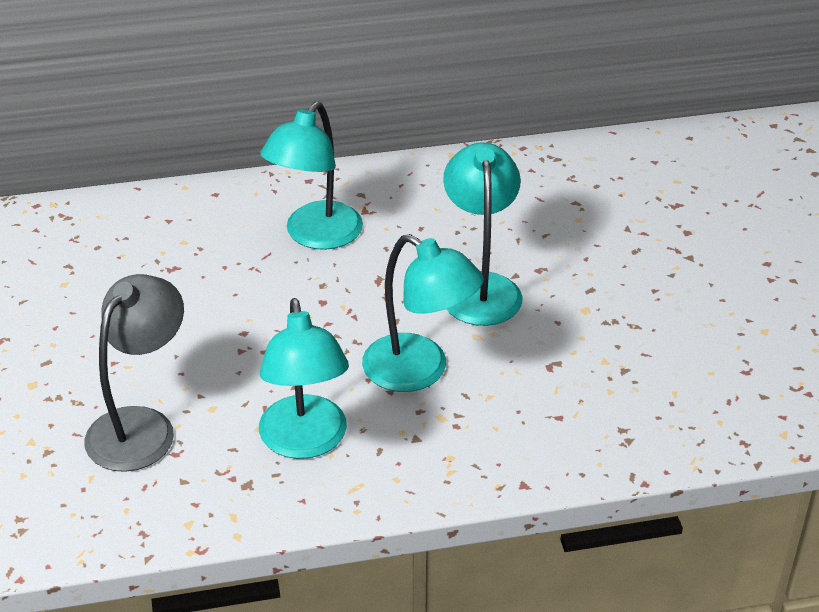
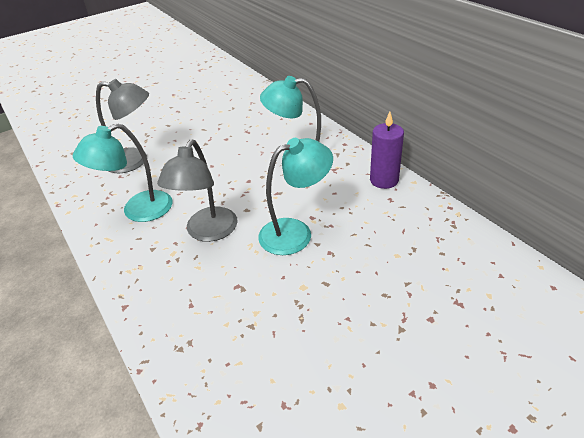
camera: 70 degrees right, 0 degrees up
(419, 371) = (207, 232): turquoise lamp -> grey lamp
(428, 176) = (384, 180): none -> purple candle

